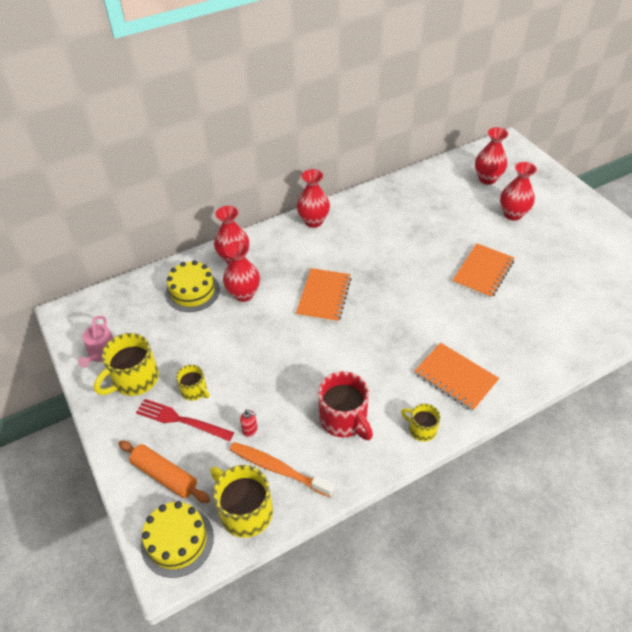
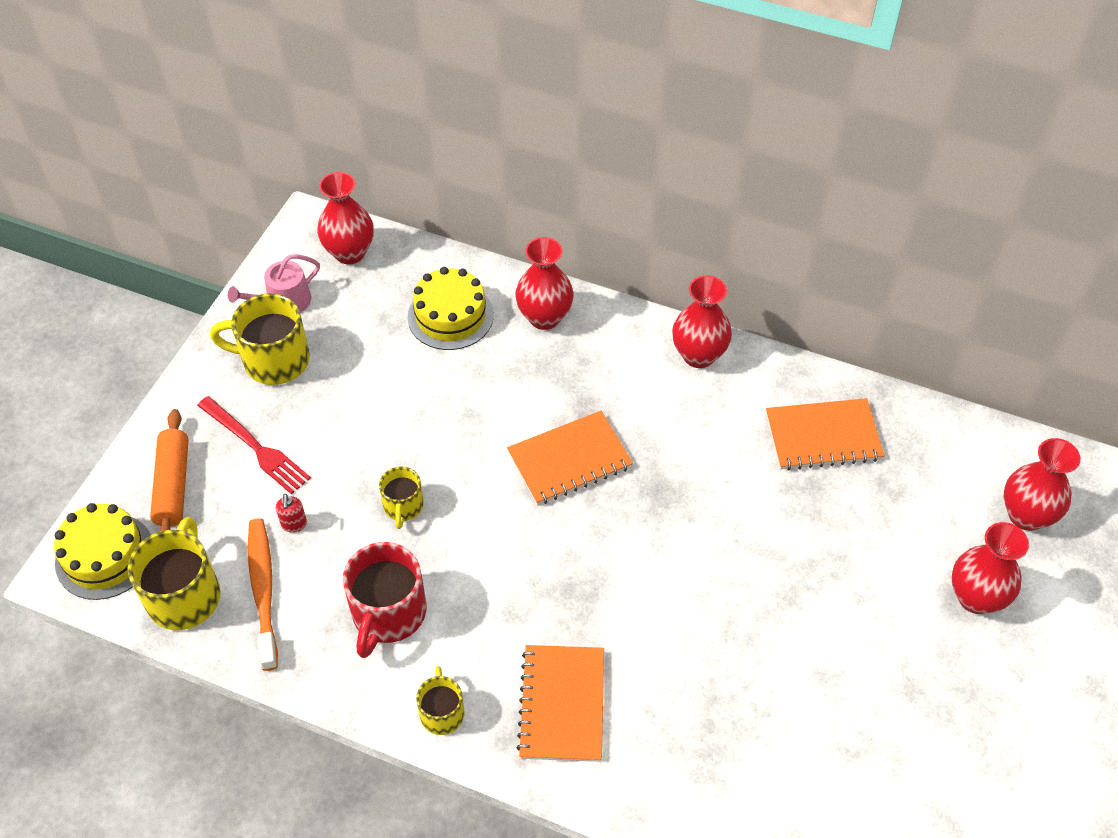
camera: 50 degrees right, 5 degrees up
(181, 420) = (255, 447): red fork -> red fork turned 150 degrees clockwise
(194, 391) = (305, 429): yellow mug -> yellow mug (403, 506)
(243, 294) = (494, 370): red vase -> red vase (350, 252)
(483, 272) = (801, 626): orange notebook -> orange notebook (823, 436)

